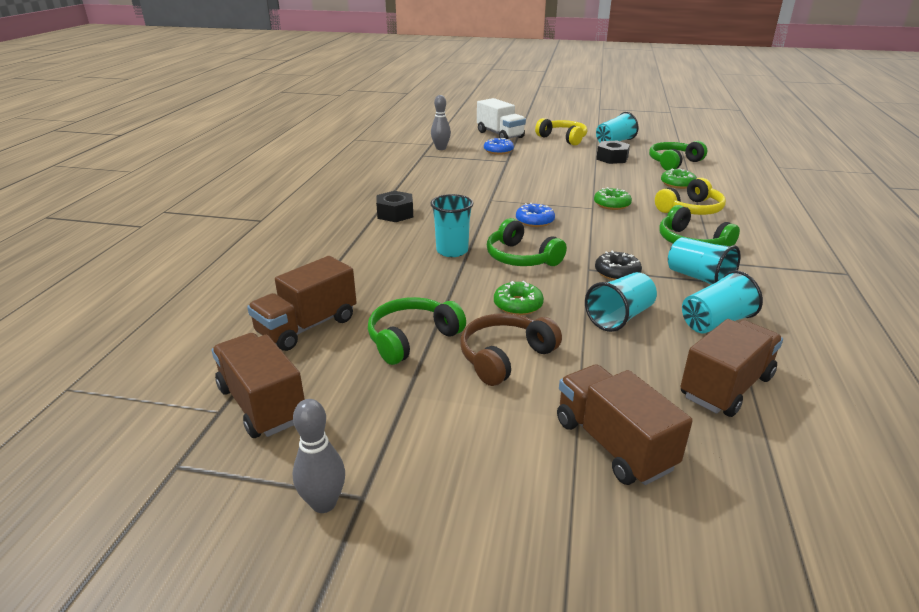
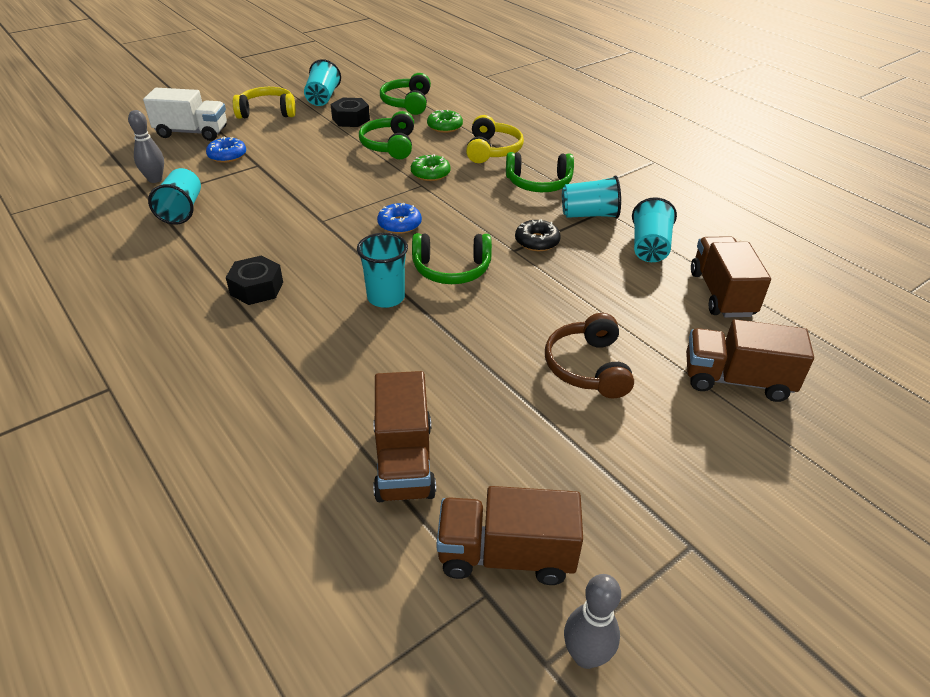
camera: 50 degrees left, 10 degrees up
(324, 503) = (681, 574): grey bowling pin -> grey bowling pin (586, 656)
(412, 338) = (504, 403): green headphones -> green headphones (390, 145)
(518, 305) = (522, 316): green donut -> none
(619, 317) = (597, 281): turquoise cup -> turquoise cup (182, 210)

